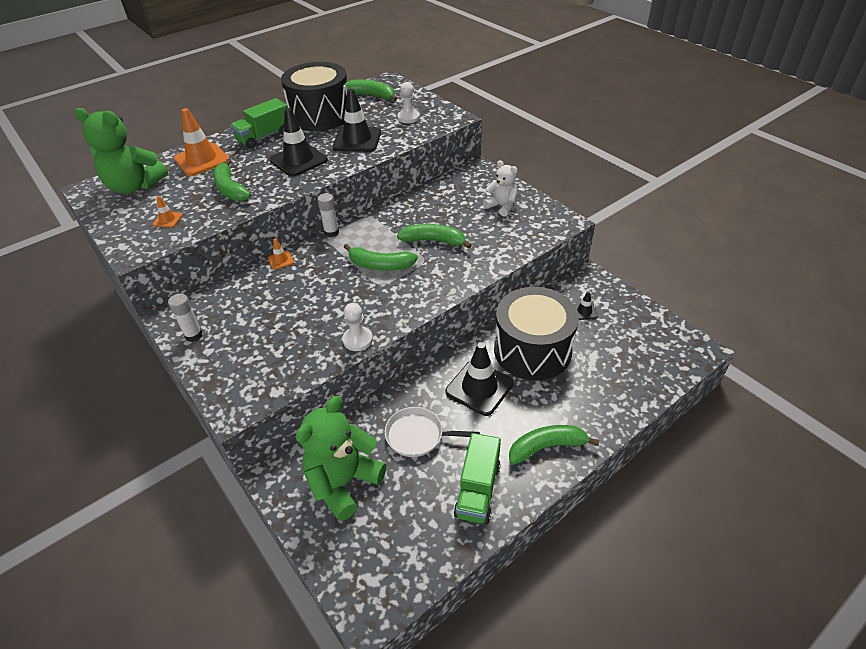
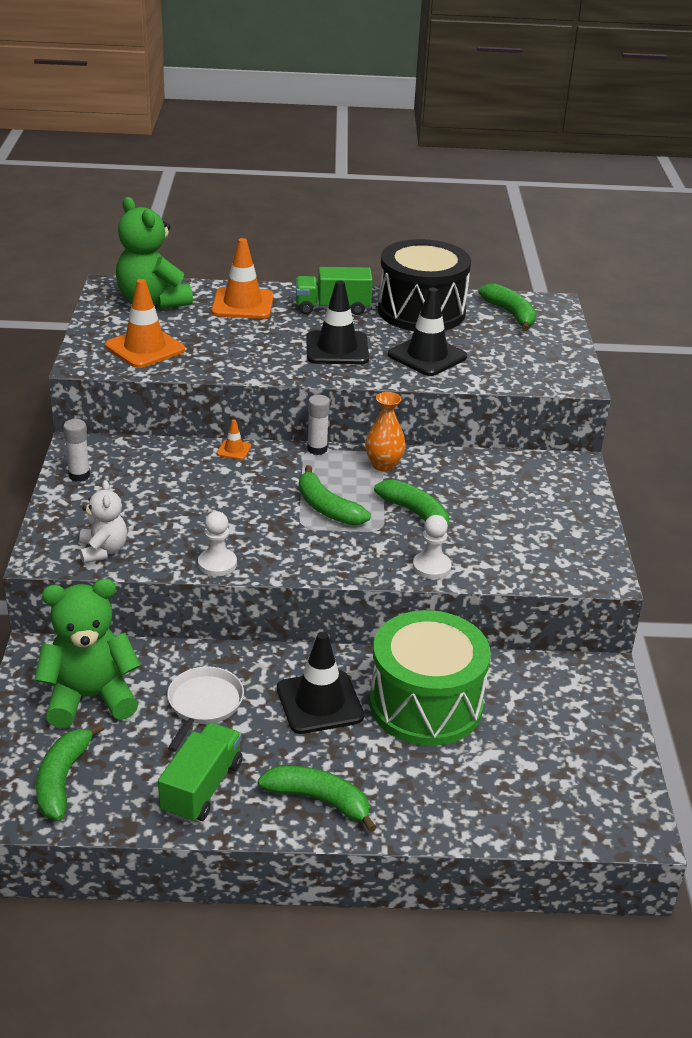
camera: 35 degrees right, 10 degrees down
(167, 220) = (145, 348): orange traffic cone -> orange traffic cone, size x2.17
(230, 189) = (235, 346): green banana -> green banana (62, 780)
(381, 221) = (383, 465): none -> orange vase
(408, 117) = (520, 358): white pawn -> white pawn (431, 567)
(418, 435) = (204, 704): white pan -> white pan turned 60 degrees clockwise
(477, 490) = (202, 788): green truck -> green truck turned 150 degrees clockwise
(502, 206) = (547, 520): white teddy bear -> white teddy bear (103, 551)
(532, 350) = (425, 704): black drum -> green drum
(584, 311) = (544, 704): black traffic cone -> none

